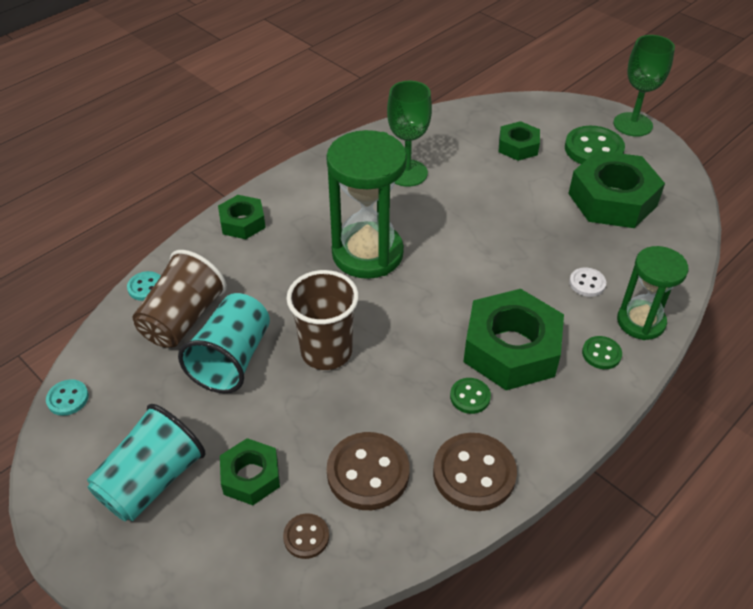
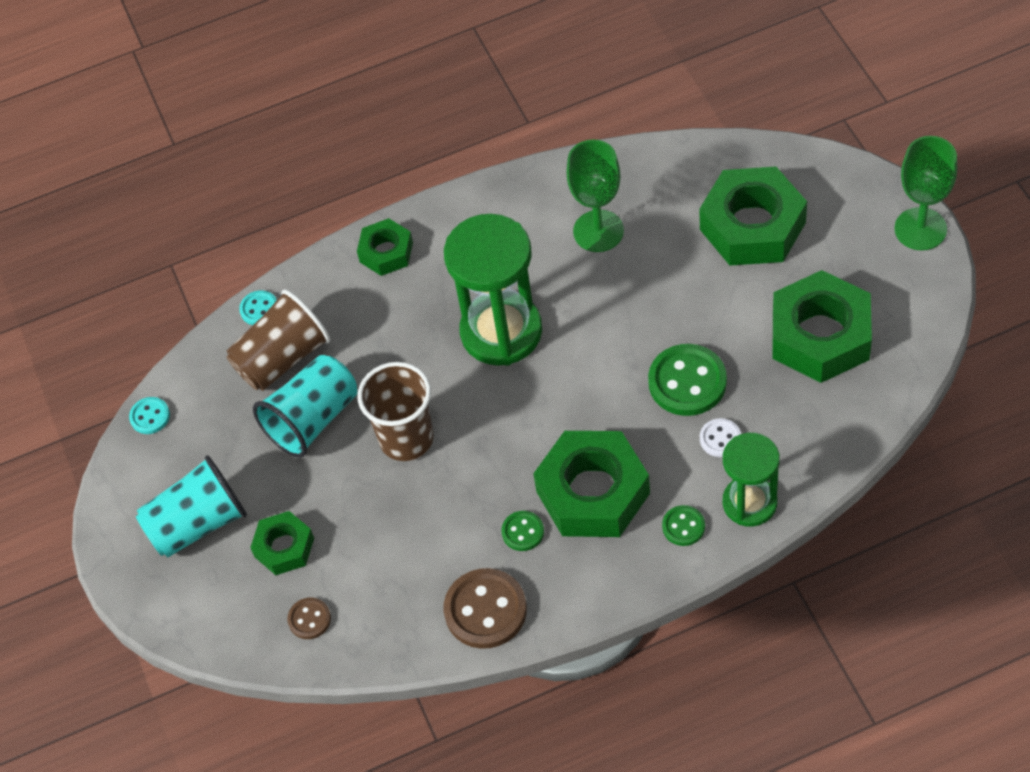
camera: 30 degrees right, 10 degrees up
(368, 473) = (389, 578): brown button -> none
(518, 146) = (752, 226): green nut -> green nut, size x1.83
(593, 149) = (844, 255): green button -> green button (687, 382)

